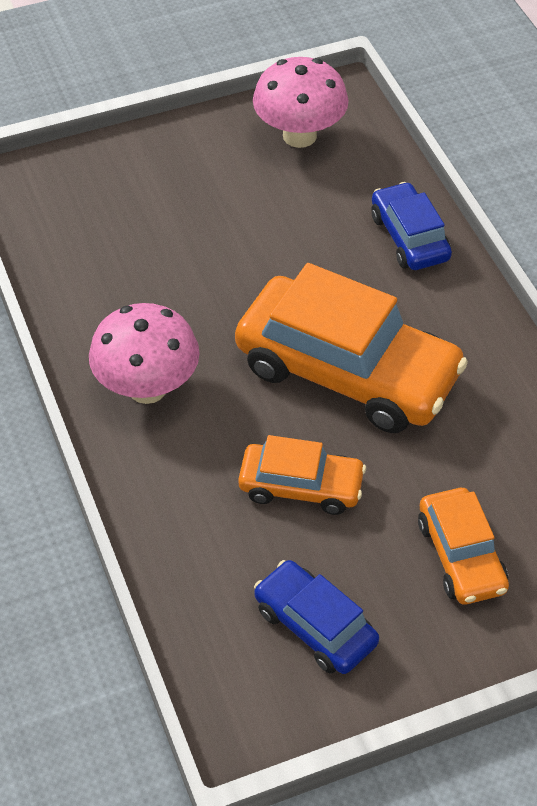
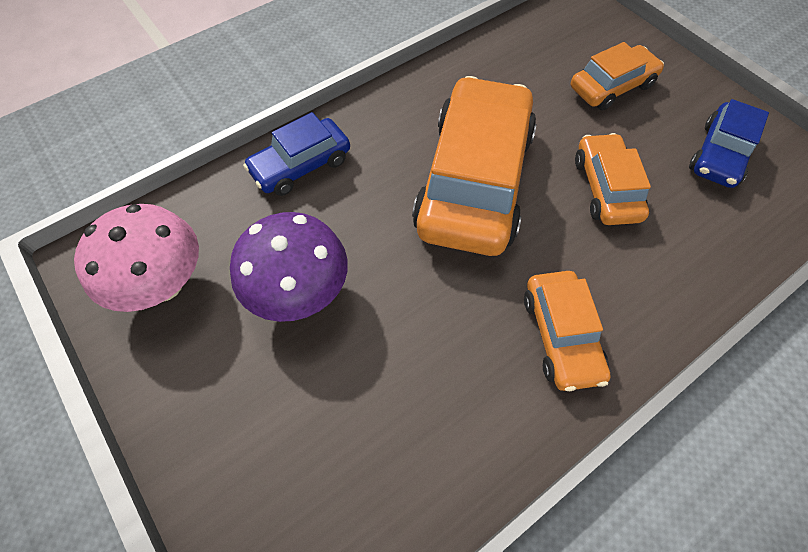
camera: 105 degrees left, 10 degrees up
(147, 388) = (561, 335): pink mushroom -> orange car
(260, 218) = (299, 293): none -> purple mushroom

